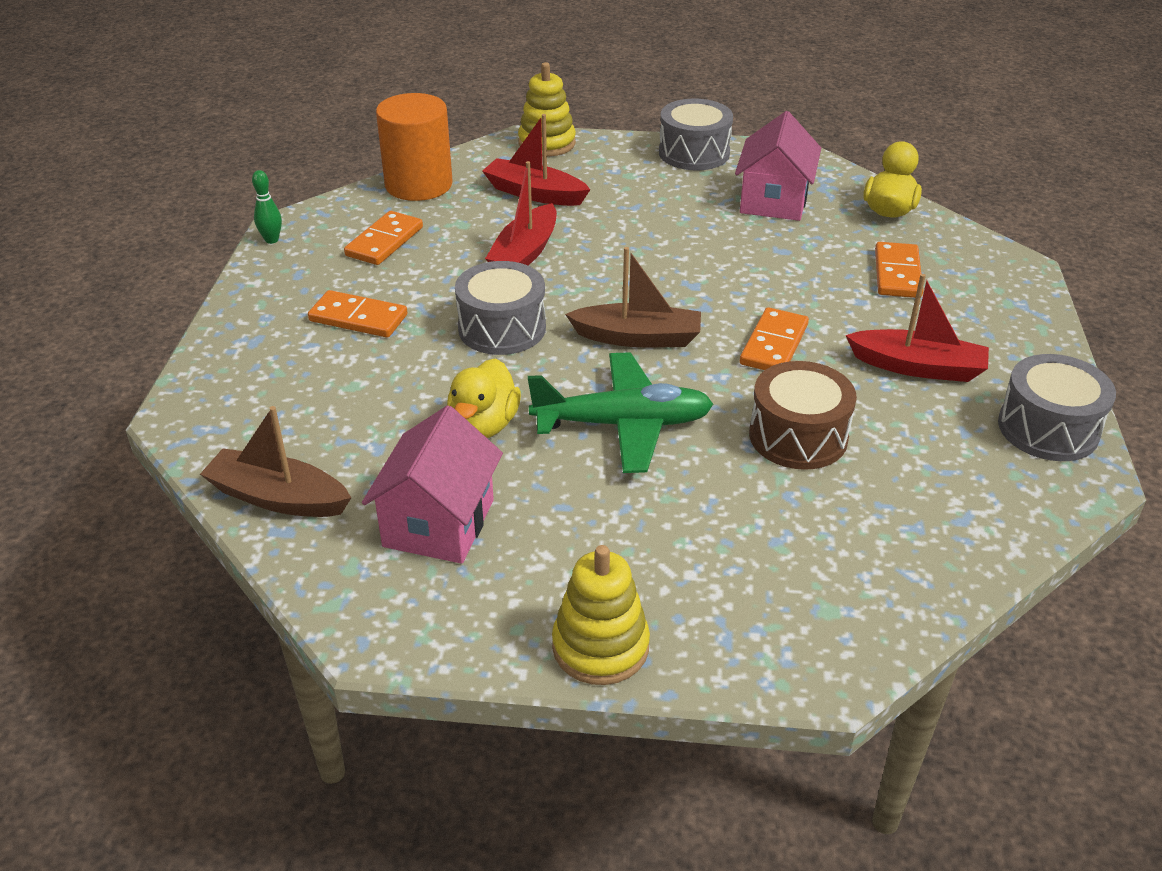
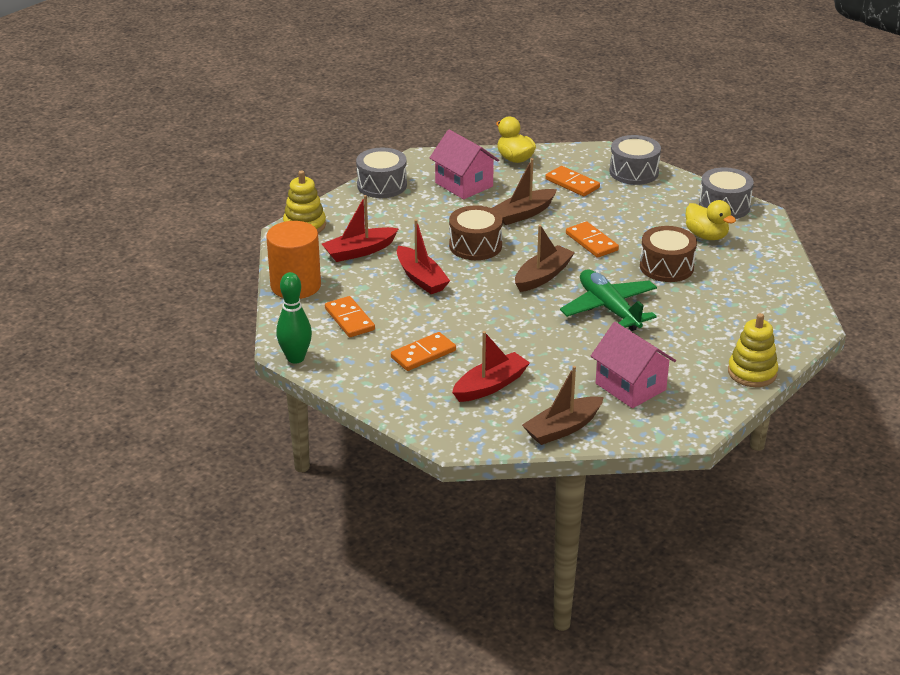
camera: 55 degrees left, 5 degrees down
(271, 240) = (295, 358): green bowling pin -> green bowling pin, size x1.77
(484, 425) = (567, 348): yellow duck -> yellow duck (706, 236)
(502, 328) = (487, 312): grey drum -> grey drum (634, 172)
(623, 424) = (609, 308): green plane -> green plane turned 60 degrees counterclockwise
(645, 261) = (475, 246): none -> brown drum
(768, 266) = (523, 214): none -> brown boat
(918, 367) = (650, 214): red boat -> red boat (490, 385)

